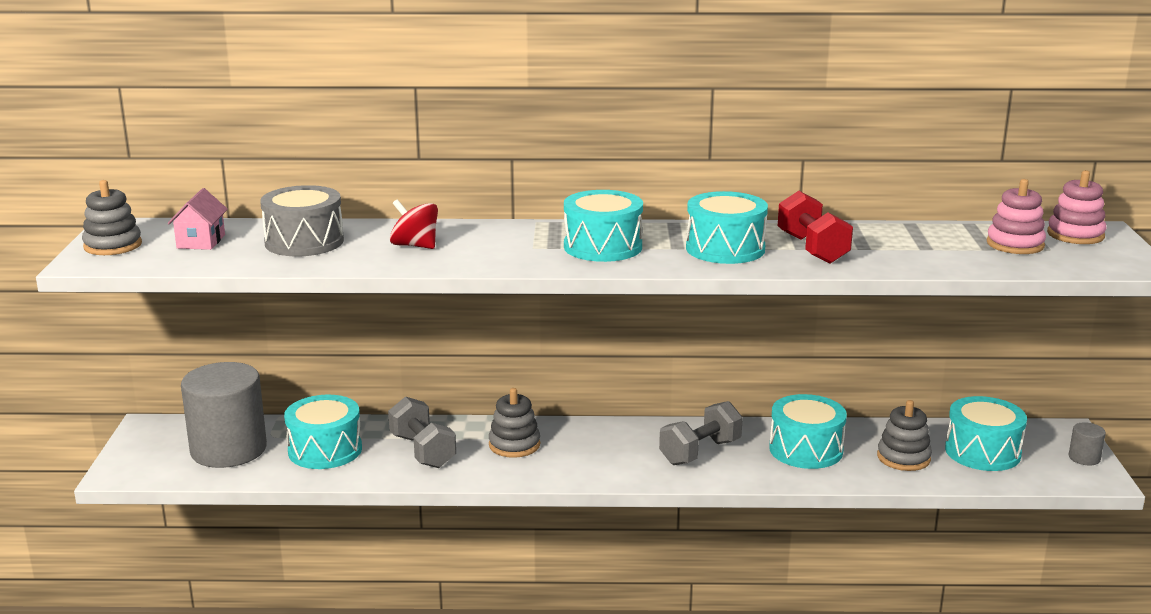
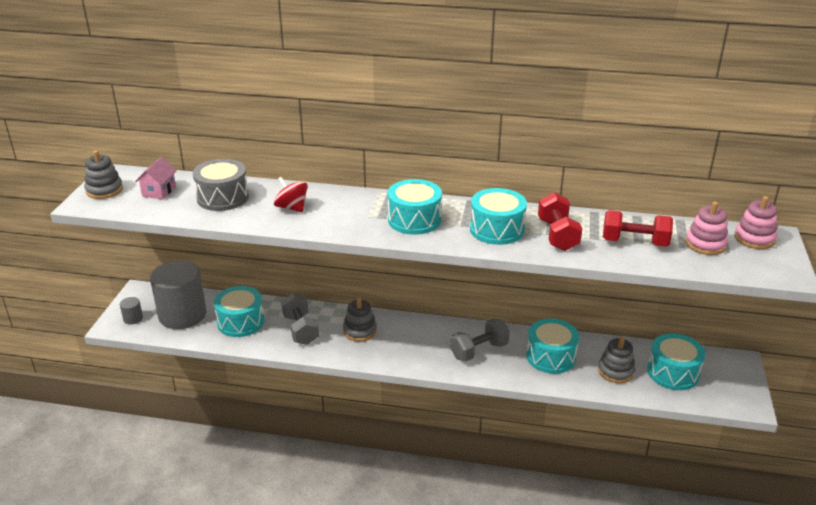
camera: 10 degrees right, 10 degrees up
(920, 249) = (634, 242): none -> red dumbbell
(1084, 458) = (744, 386): grey cylinder -> grey cylinder (133, 318)

